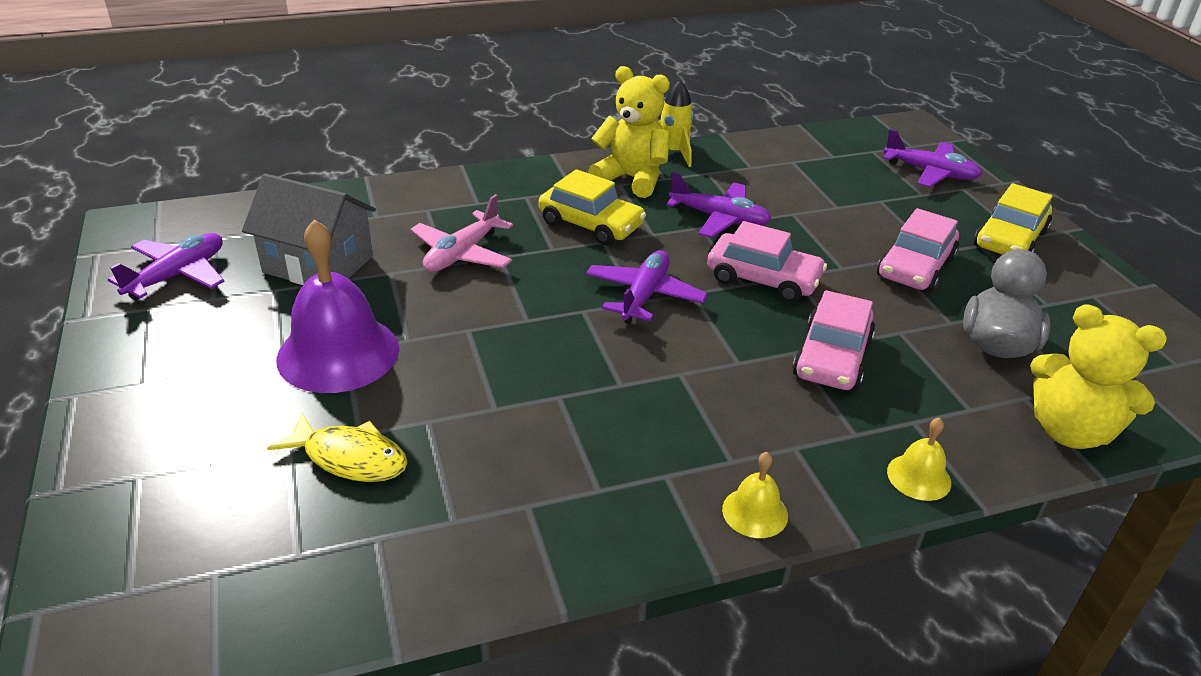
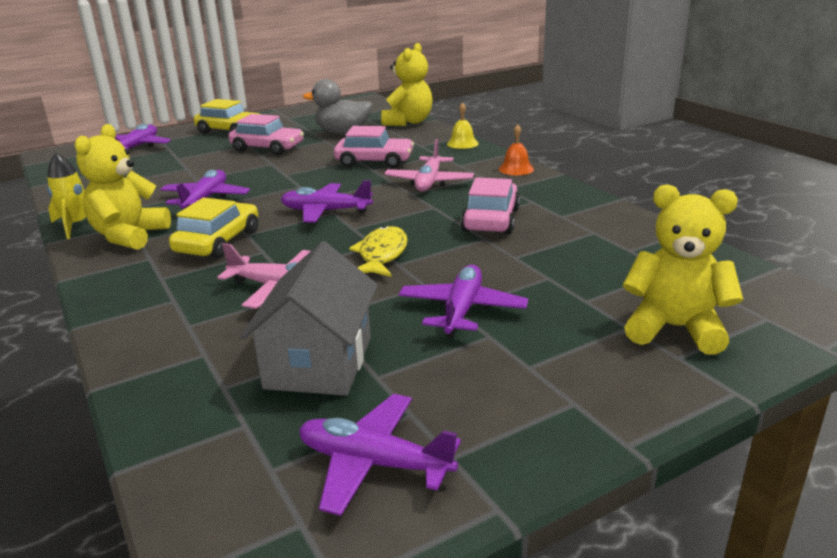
camera: 100 degrees left, 10 degrees down
(180, 496) = (674, 328): none -> yellow teddy bear
(338, 353) = (462, 310): purple bell -> purple plane
(350, 458) = (575, 274): yellow fish -> yellow fish (381, 255)
(720, 397) = (429, 182): none -> pink plane
(755, 512) = (516, 169): yellow bell -> orange bell
(763, 279) = (292, 181): pink car -> pink car (491, 220)

